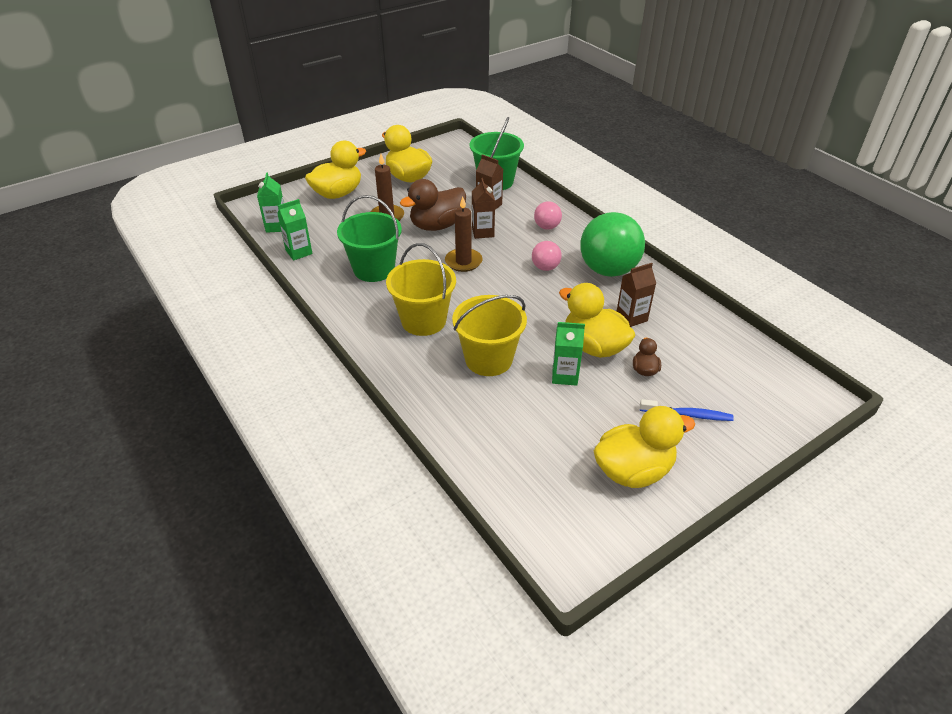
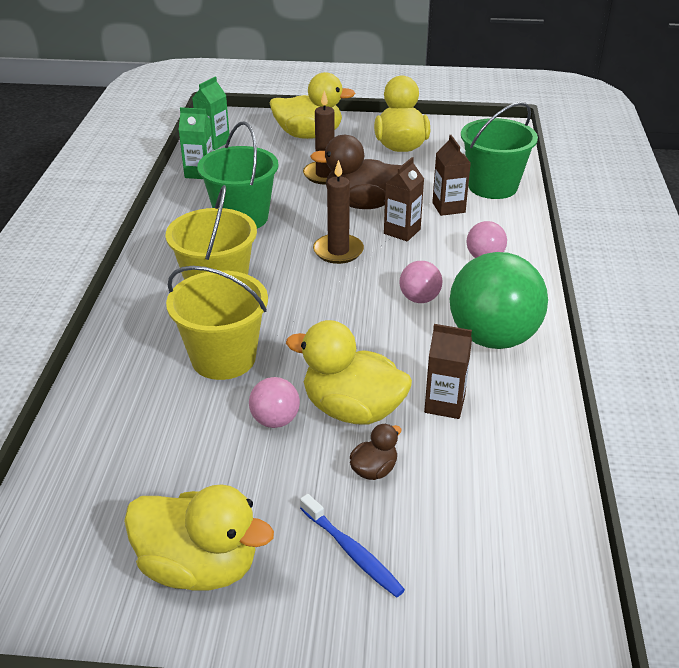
camera: 40 degrees right, 5 degrees down
(564, 375) = (275, 420): green carton -> pink ball
(594, 346) = (352, 410): yellow duck -> yellow duck turned 60 degrees counterclockwise

